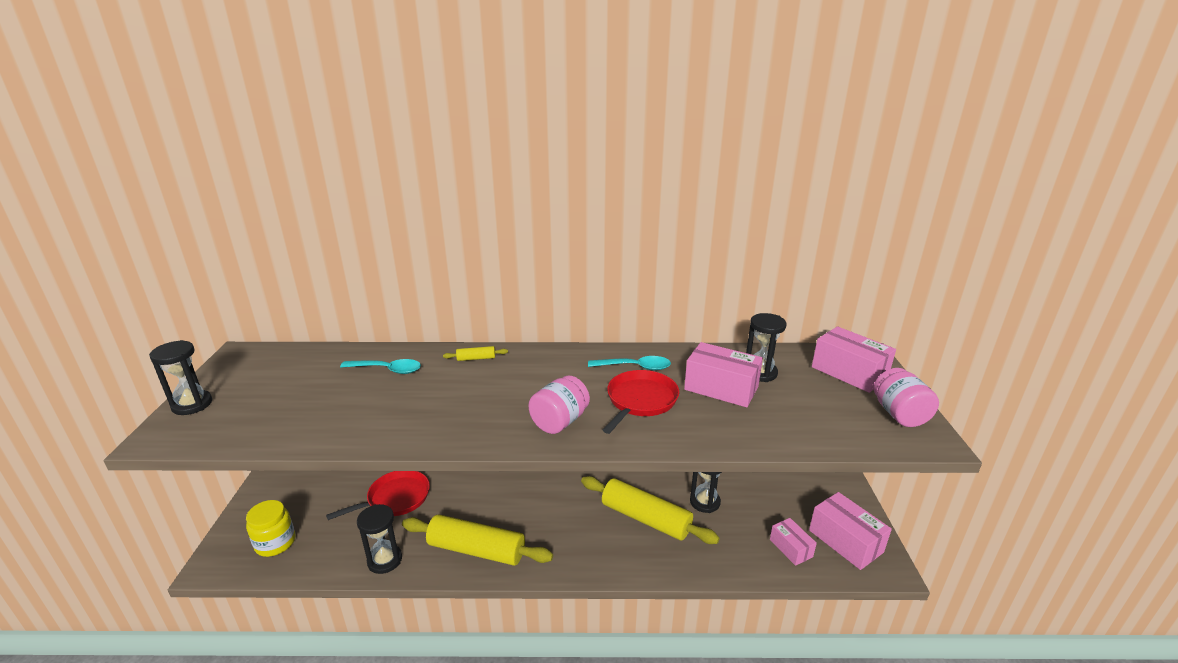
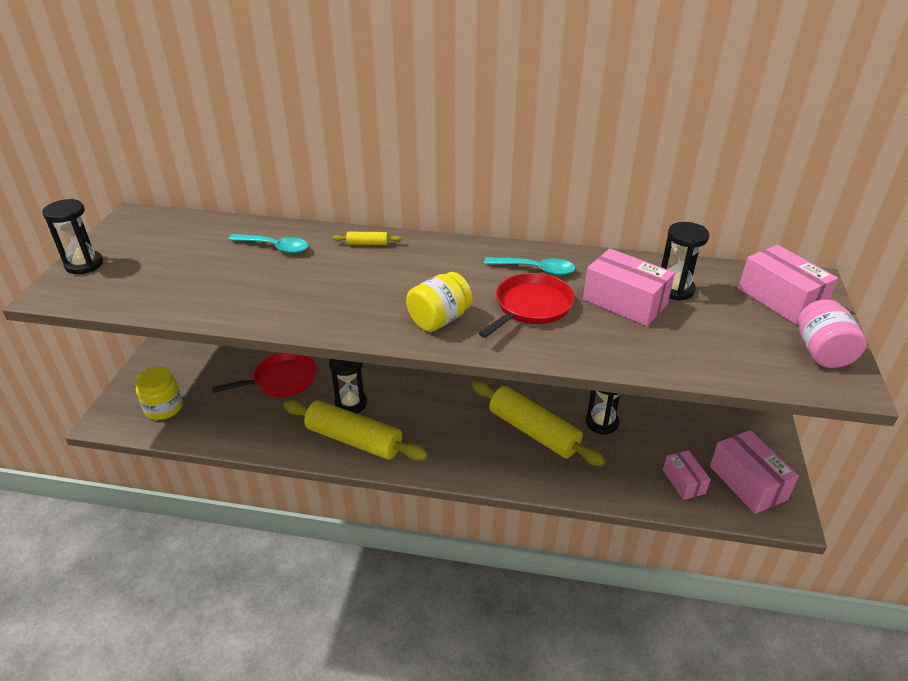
camera: 10 degrees right, 10 degrees up
(385, 560) = (264, 438): black hourglass -> black hourglass (351, 404)
(559, 421) = (439, 320): pink jar -> yellow jar

